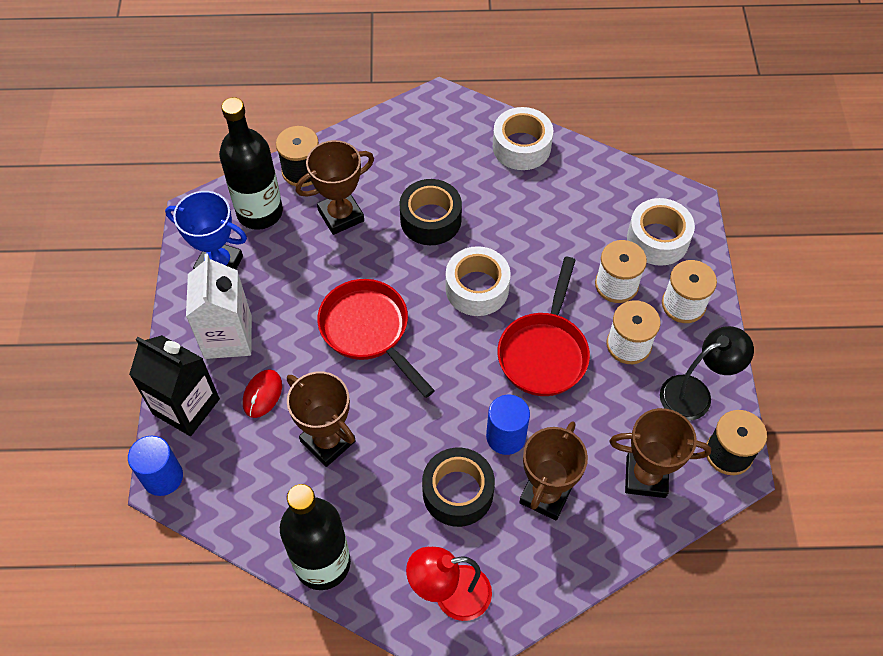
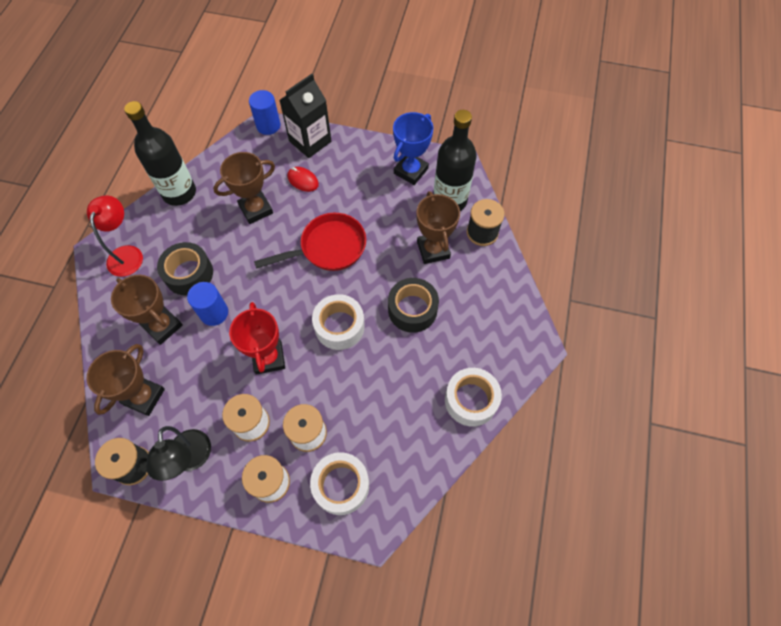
camera: 105 degrees right, 5 degrees up
(228, 337) = (352, 168): white carton -> none
(544, 352) = (268, 358): red pan -> red trophy

